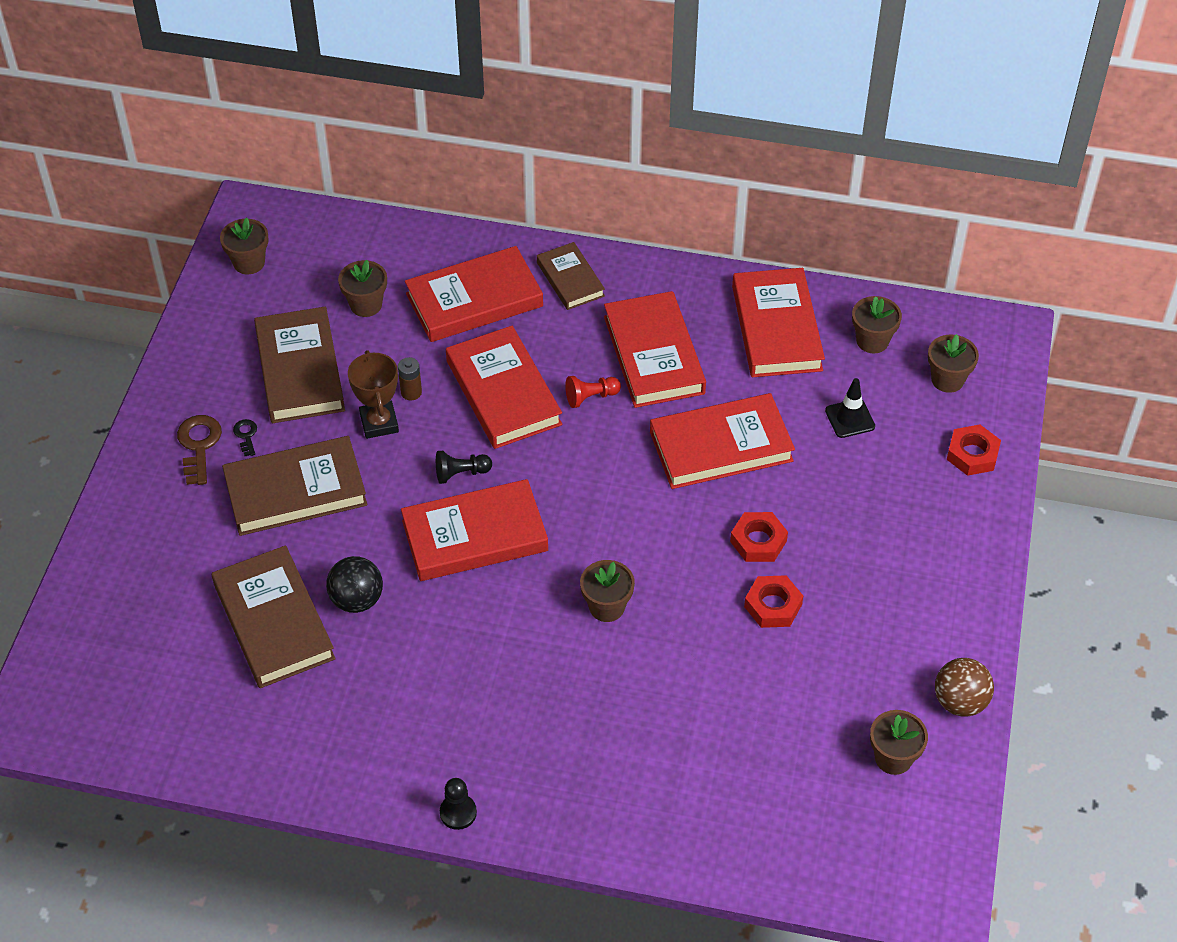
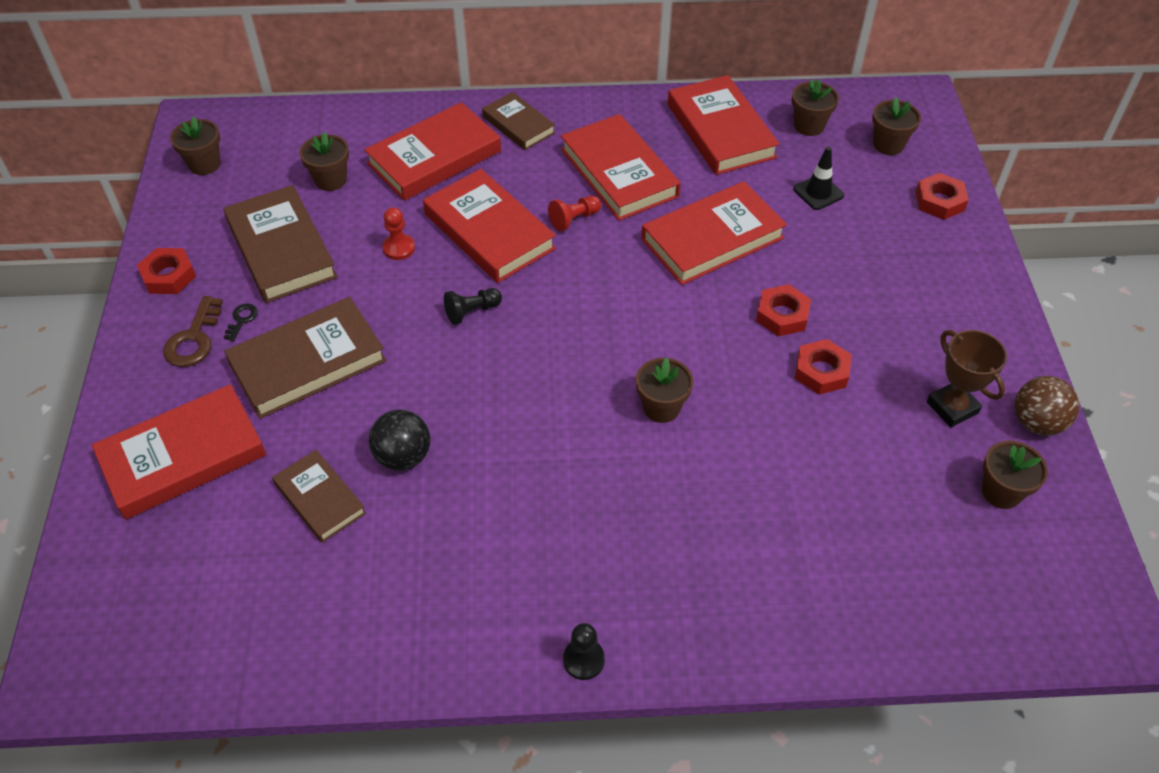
camera: 15 degrees left, 0 degrees up
(189, 376) = (168, 276): none -> red nut
(199, 445) = (194, 339): brown key -> brown key turned 150 degrees counterclockwise
(246, 435) = (241, 320): black key -> black key turned 45 degrees clockwise
(273, 622) = (320, 499): brown book -> brown book, size x0.59
(379, 423) = (375, 282): brown trophy -> brown trophy (952, 407)
(411, 392) = (399, 248): brown battery -> red pawn
(475, 536) = (505, 368): red book -> red book (183, 456)

